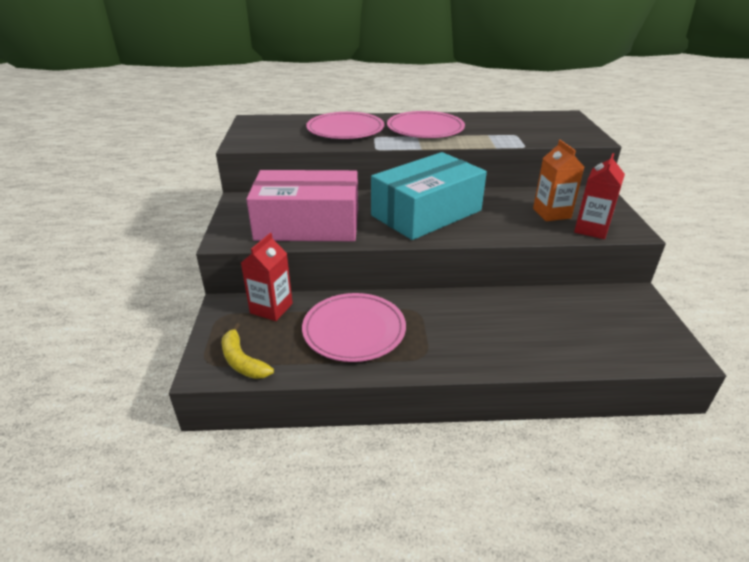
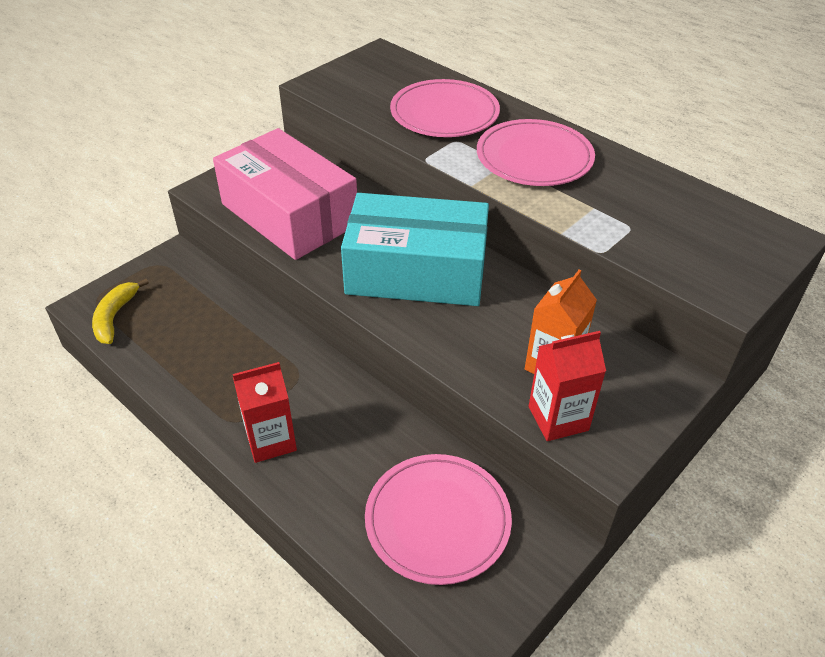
camera: 45 degrees right, 10 degrees up
(271, 308) = (199, 283): red carton -> red carton (271, 440)
(354, 330) = (223, 353): pink plate -> pink plate (437, 520)

